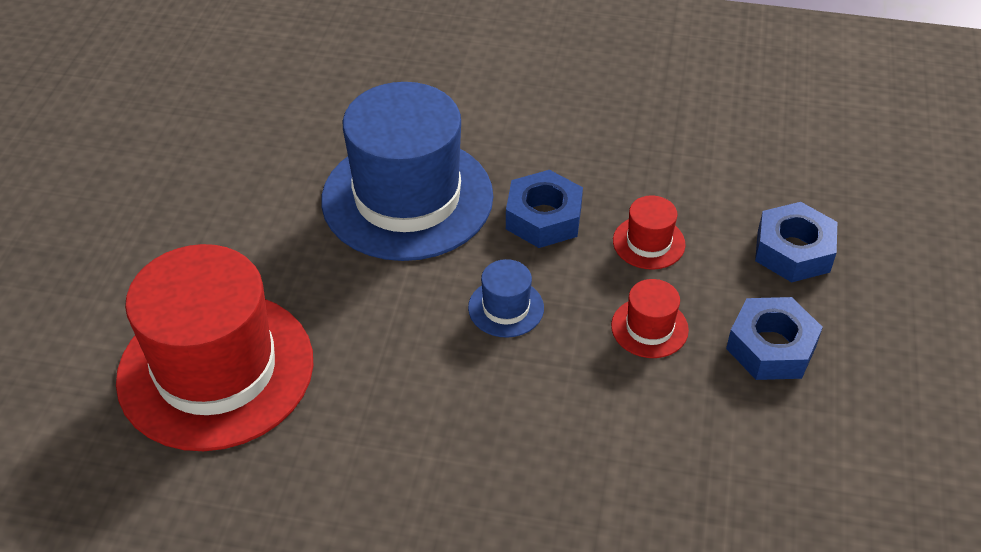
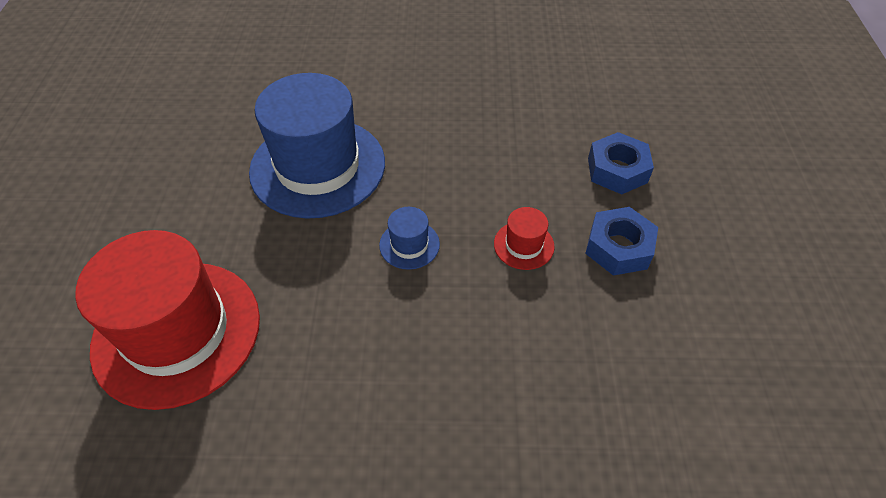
camera: 10 degrees left, 5 degrees up
(543, 218) = (426, 169): blue nut -> none
(648, 242) = (509, 178): red hat -> none

